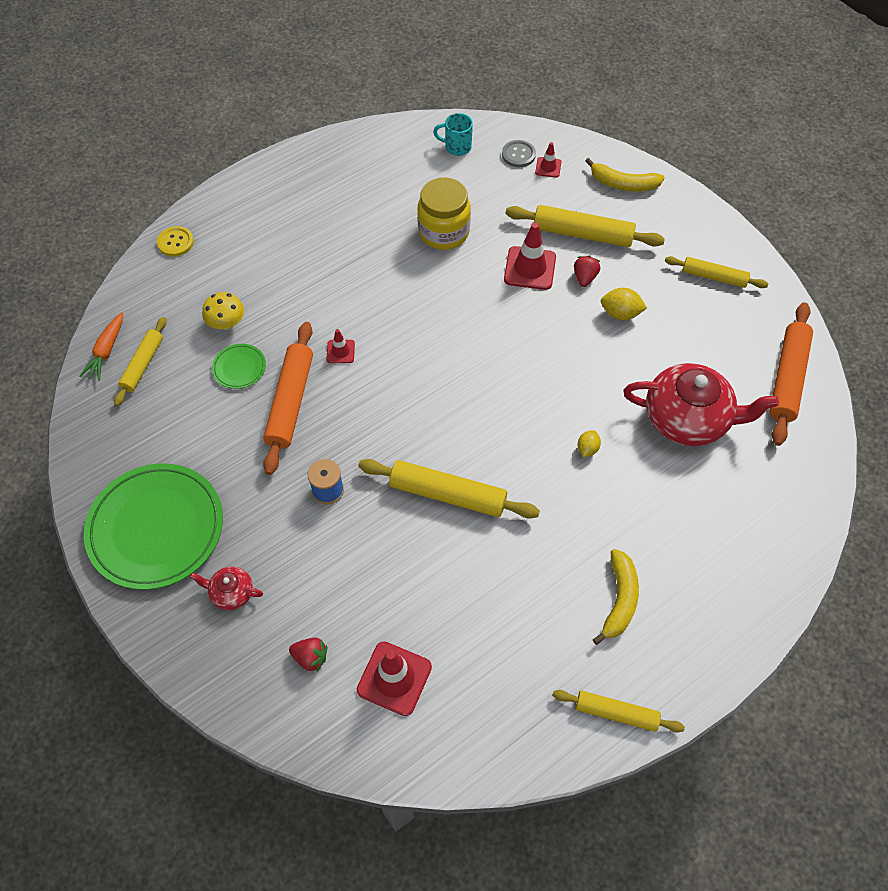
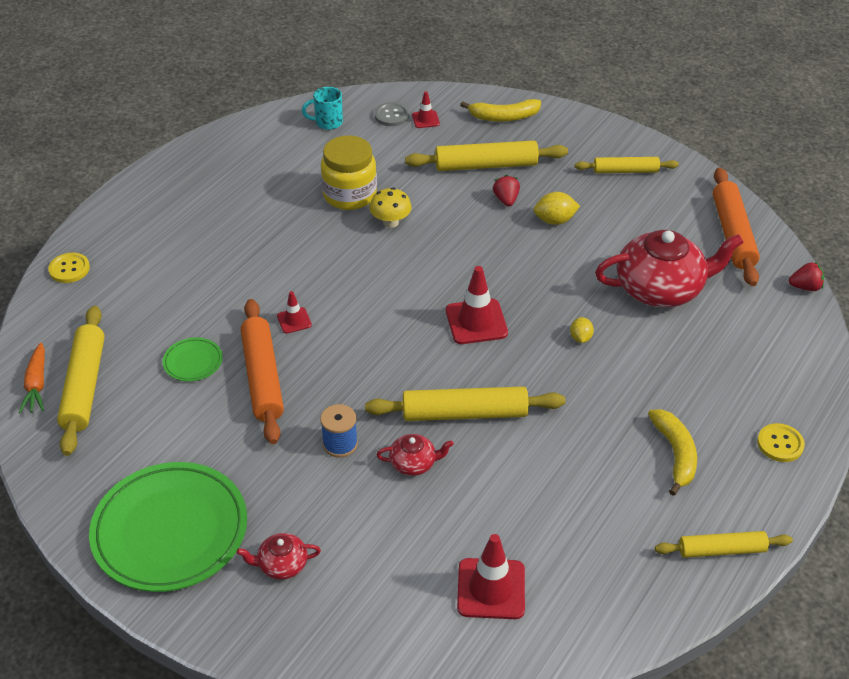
camera: 20 degrees left, 15 degrees down
(142, 364) = (84, 386): yellow rolling pin -> yellow rolling pin, size x1.58
(227, 323) = (160, 326): yellow mushroom -> yellow mushroom (390, 222)
(310, 657) = (395, 597): red strawberry -> red strawberry (805, 287)
(382, 531) = (413, 463): none -> red teapot
(530, 268) = (449, 205): red traffic cone -> red traffic cone (476, 322)
(724, 622) = (780, 444): none -> yellow button

